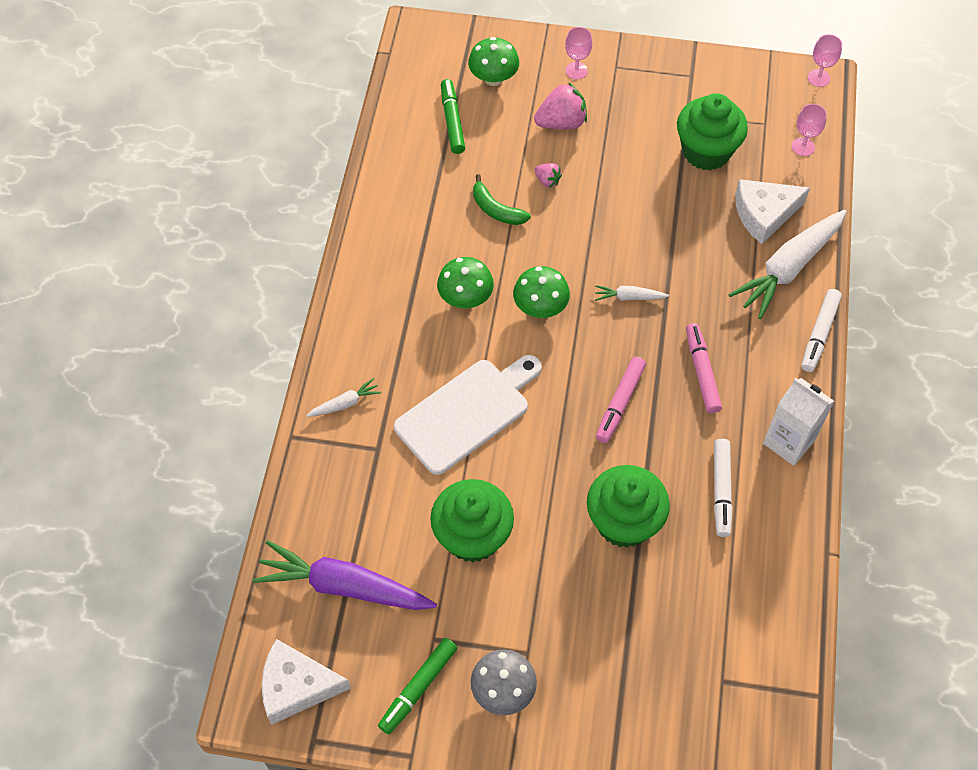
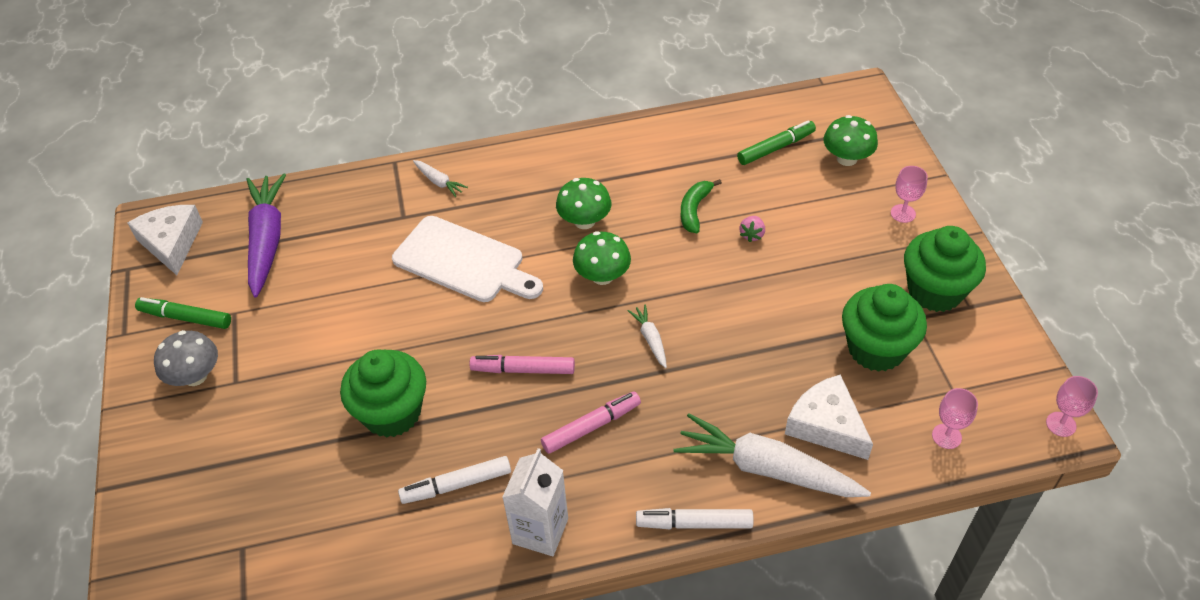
camera: 70 degrees right, 10 degrees down
(472, 536) = (340, 306): green cupcake -> green cupcake (935, 291)
(561, 123) = (829, 223): pink strawberry -> none

